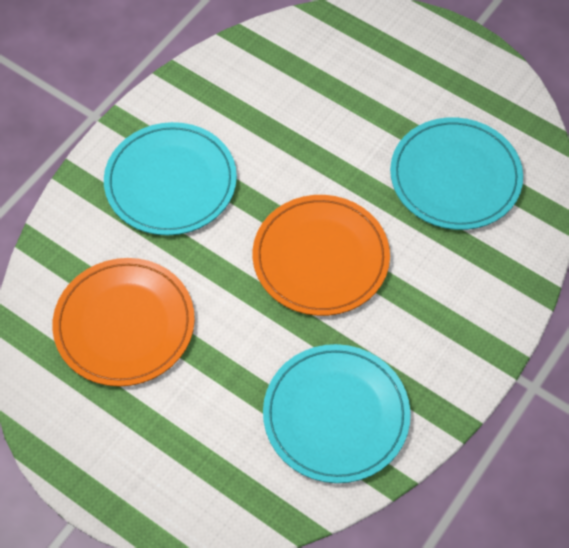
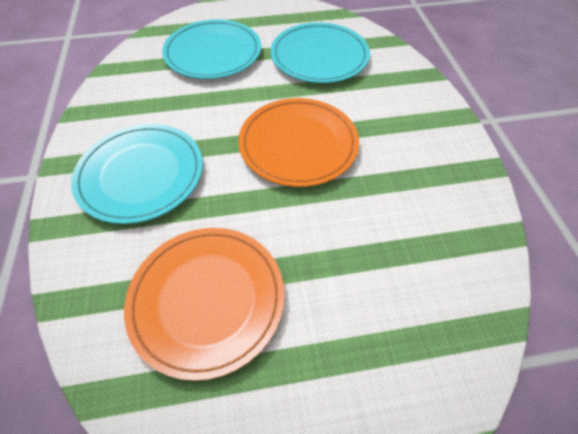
camera: 45 degrees left, 5 degrees down
(336, 415) = (427, 225): turquoise plate -> turquoise plate (213, 53)

